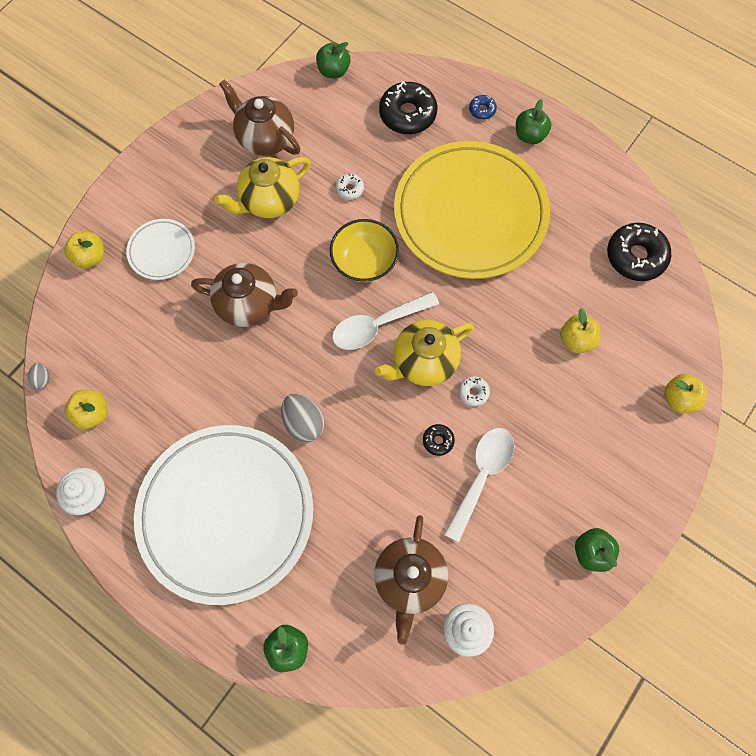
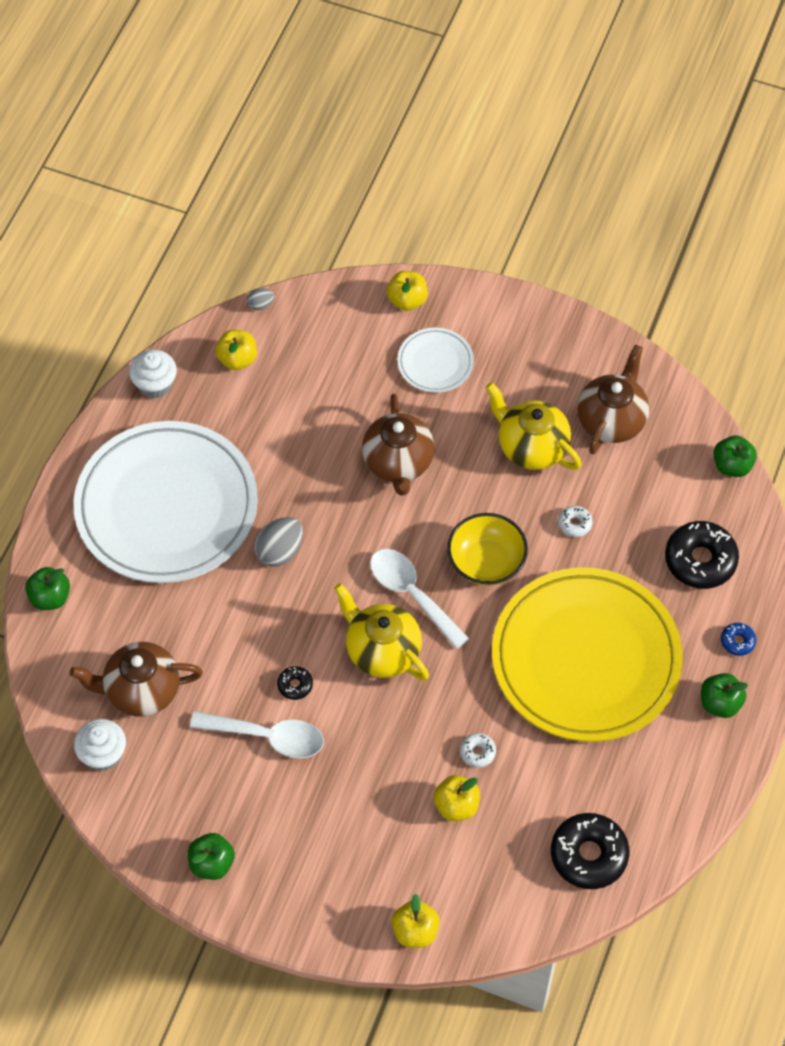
camera: 75 degrees right, 10 degrees down
(473, 392) = (360, 709): white donut -> white donut (477, 752)

